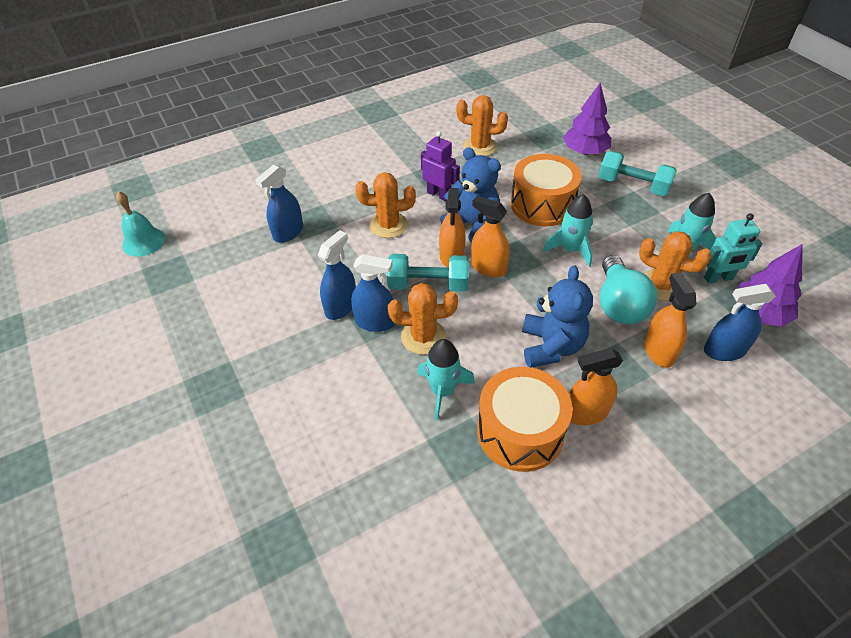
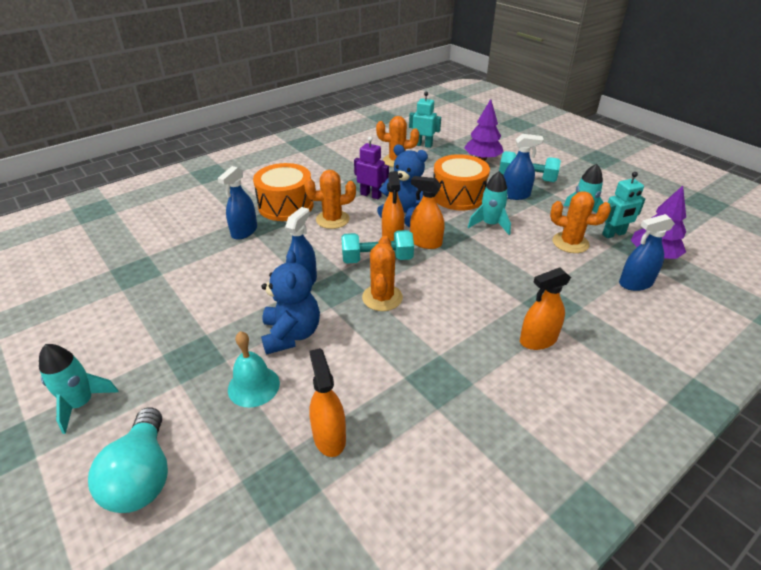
camera: 10 degrees left, 10 degrees down
(143, 241) = (109, 249): turquoise bell -> turquoise bell (253, 386)
(375, 322) = (336, 291): blue spray bottle -> blue spray bottle (515, 195)
(423, 337) = (382, 298): orange cactus -> orange cactus turned 75 degrees counterclockwise
(442, 391) = (409, 337): turquoise rocket -> turquoise rocket (81, 403)
(517, 125) = (423, 145): none -> turquoise robot
(520, 431) = (486, 361): orange drum -> orange drum (286, 205)
(551, 346) = (494, 294): blue teddy bear -> blue teddy bear (291, 334)
(619, 304) = (541, 259): turquoise light bulb -> turquoise light bulb (142, 476)
(658, 351) = (583, 289): orange spray bottle -> orange spray bottle (329, 437)

